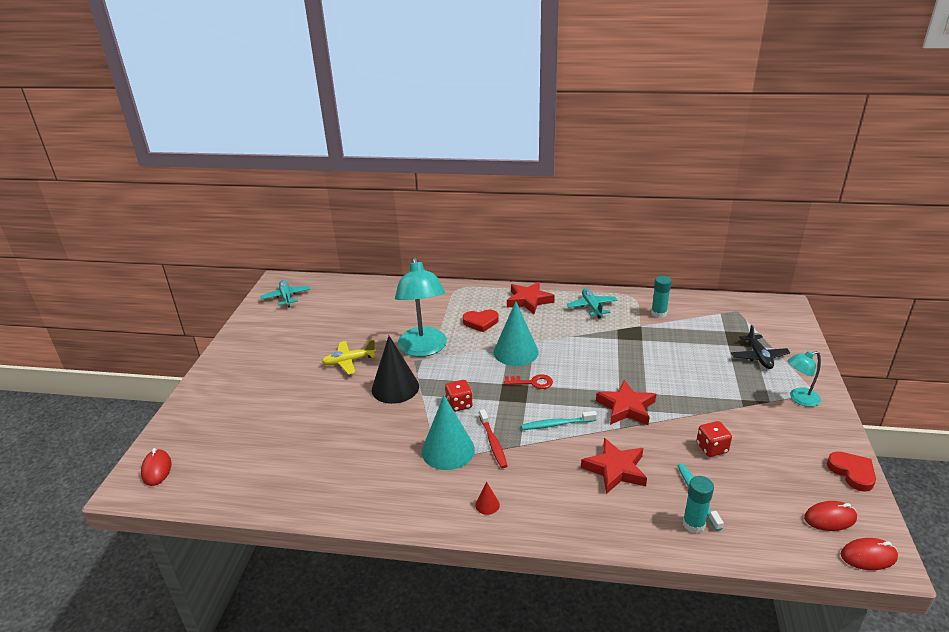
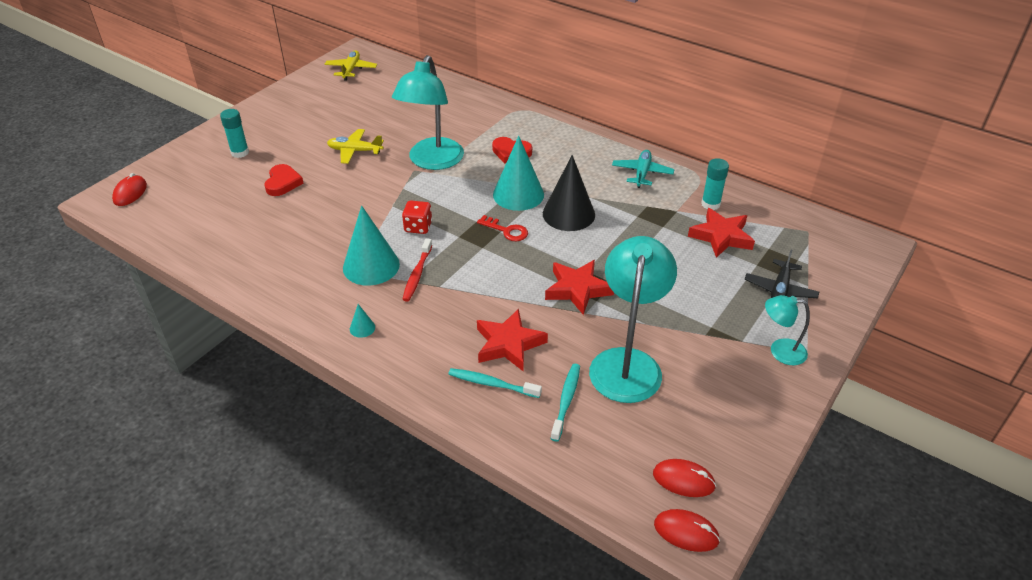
camera: 25 degrees right, 10 degrees up
(286, 297) = (351, 70): turquoise plane -> yellow plane
(395, 387) = (374, 190): black cone -> black cone (568, 214)
(487, 505) = (362, 328): red cone -> turquoise cone
(529, 300) = (580, 145): red star -> red star (721, 236)
(556, 424) = (492, 280): turquoise toothbrush -> turquoise toothbrush (492, 384)
(693, 524) = (536, 425): turquoise glue stick -> turquoise glue stick (240, 153)
(712, 448) = (627, 363): red dice -> turquoise lamp
(852, 472) = (758, 448): red heart -> red heart (283, 183)

